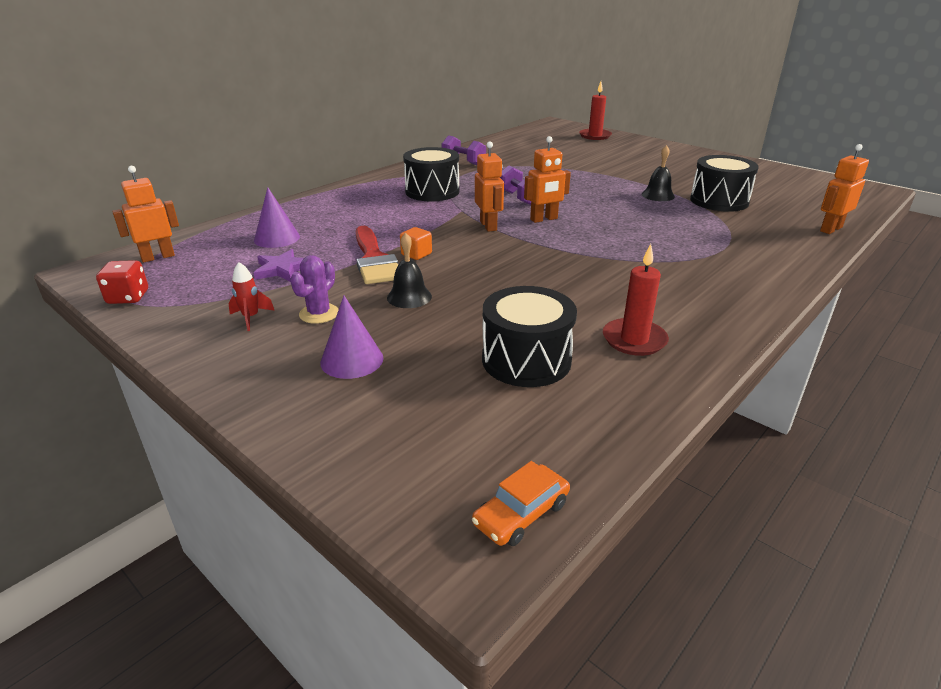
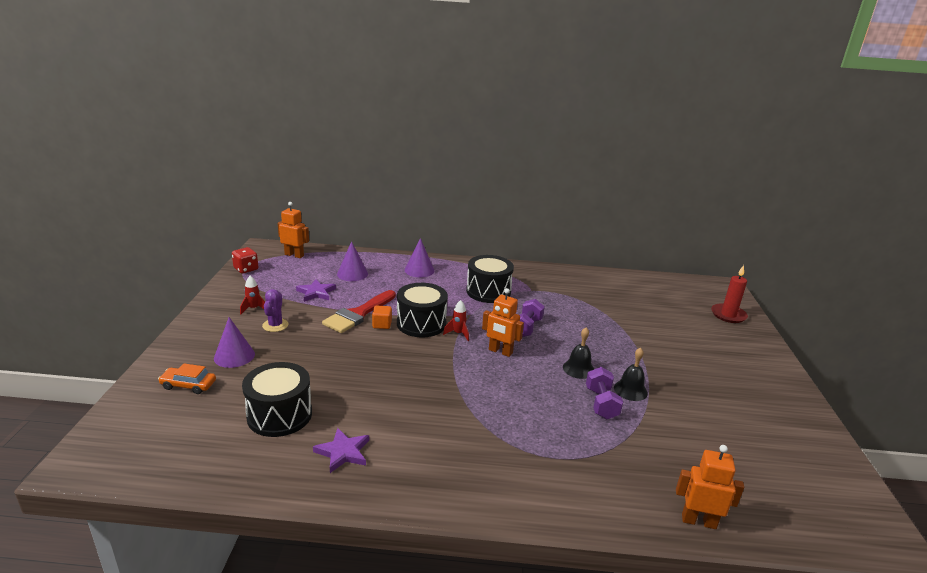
camera: 50 degrees right, 5 degrees down
(319, 314) = (275, 325): purple cactus -> purple cactus turned 75 degrees counterclockwise
(335, 205) = (419, 270): none -> purple cone
(409, 297) = (322, 345): black bell -> black bell (578, 369)
(463, 162) = (562, 282): purple dumbbell -> purple dumbbell (601, 403)
(488, 226) = (458, 334): orange robot -> red rocket
(521, 513) = (123, 465): orange car -> orange car (188, 385)
(634, 340) = (343, 452): red candle -> purple star
(719, 201) = (669, 428): black drum -> black drum (421, 323)

